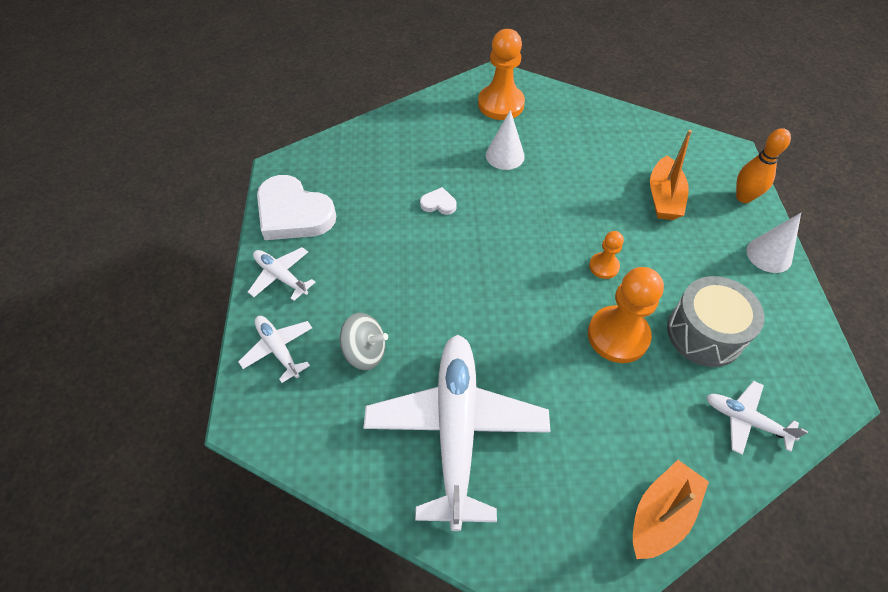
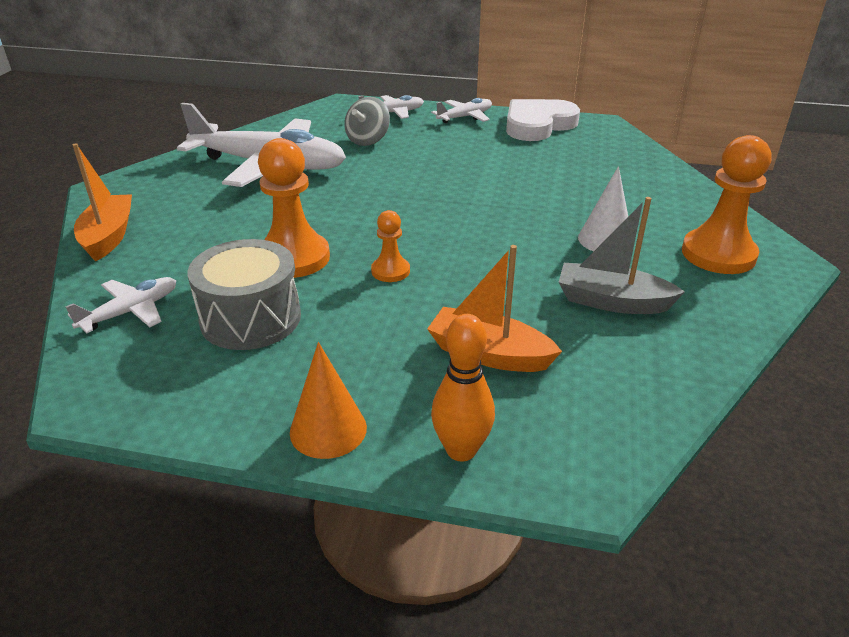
camera: 105 degrees right, 20 degrees down
(438, 204) = (530, 188): white heart -> none
(580, 149) = (612, 302): none -> grey boat
(661, 514) = (109, 236): orange boat -> orange boat turned 150 degrees counterclockwise
(769, 255) = (328, 429): white cone -> orange cone

